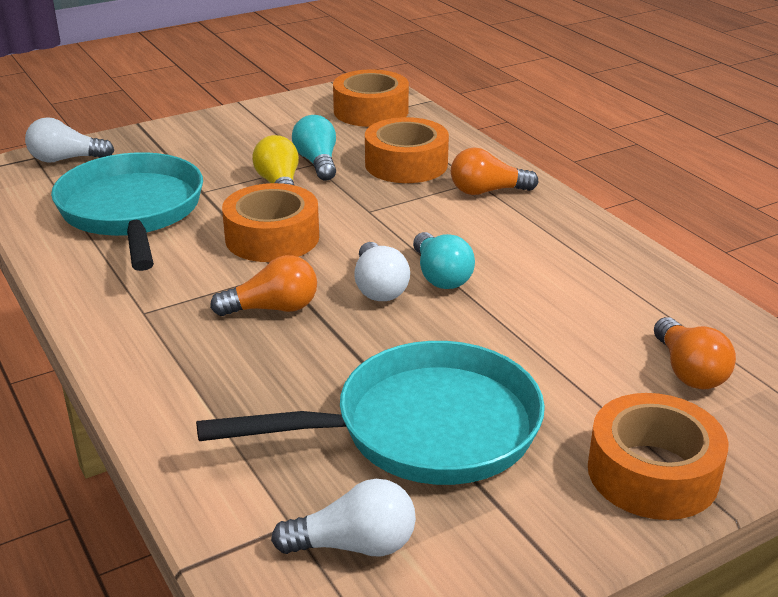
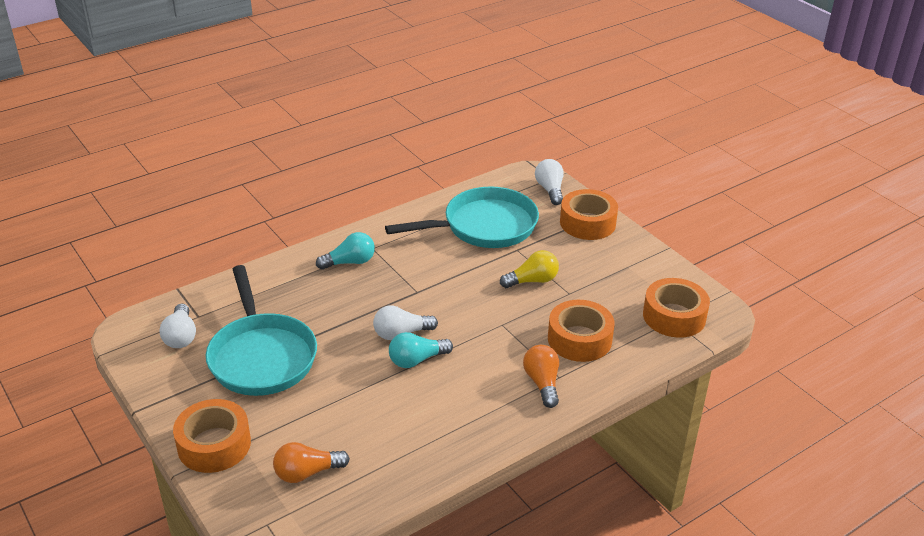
camera: 85 degrees right, 5 degrees up
(272, 237) = (459, 285): orange tape -> orange tape (587, 223)
(273, 308) = (376, 293): orange light bulb -> none
(317, 163) = (571, 295): turquoise light bulb -> turquoise light bulb (350, 262)

